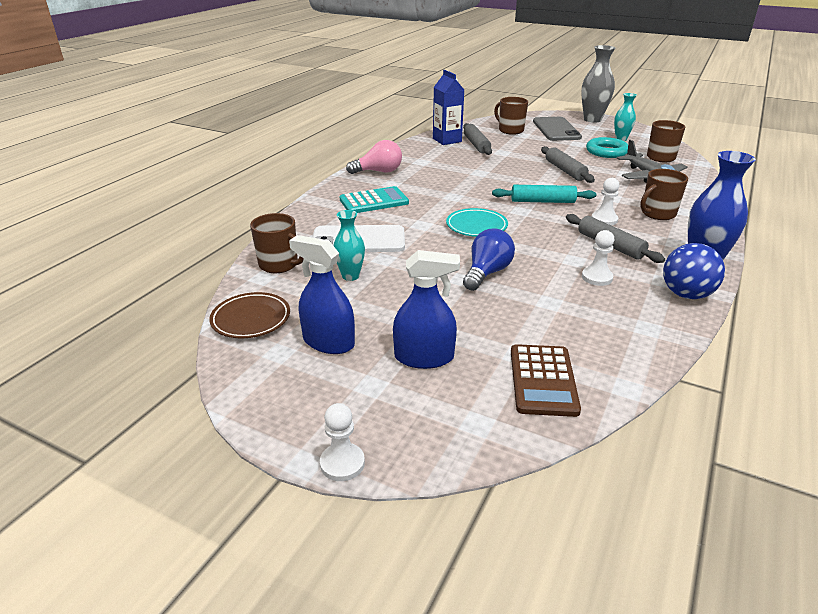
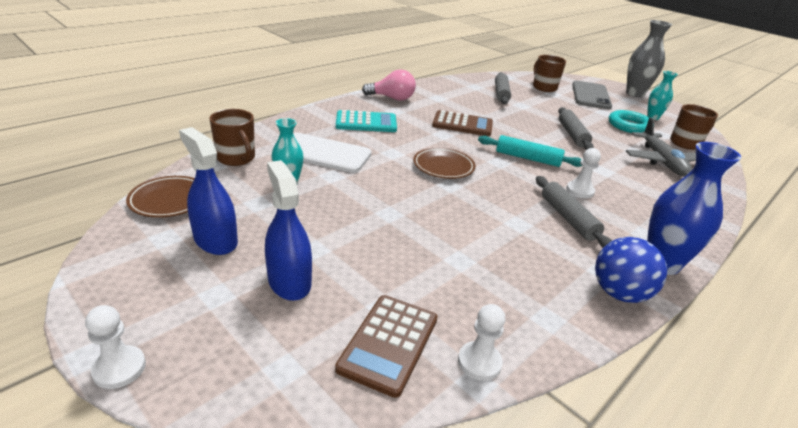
camera: 15 degrees right, 0 degrees up
(424, 357) = (289, 281): blue spray bottle -> blue spray bottle turned 135 degrees counterclockwise
(447, 140) = (476, 84): blue carton -> none
(463, 183) = (462, 124): none -> brown calculator
(476, 226) = (443, 167): turquoise plate -> brown plate
(487, 273) = (418, 214): blue light bulb -> none
(597, 277) = (529, 248): white pawn -> white pawn (479, 362)
(657, 214) = (643, 198): brown mug -> none

